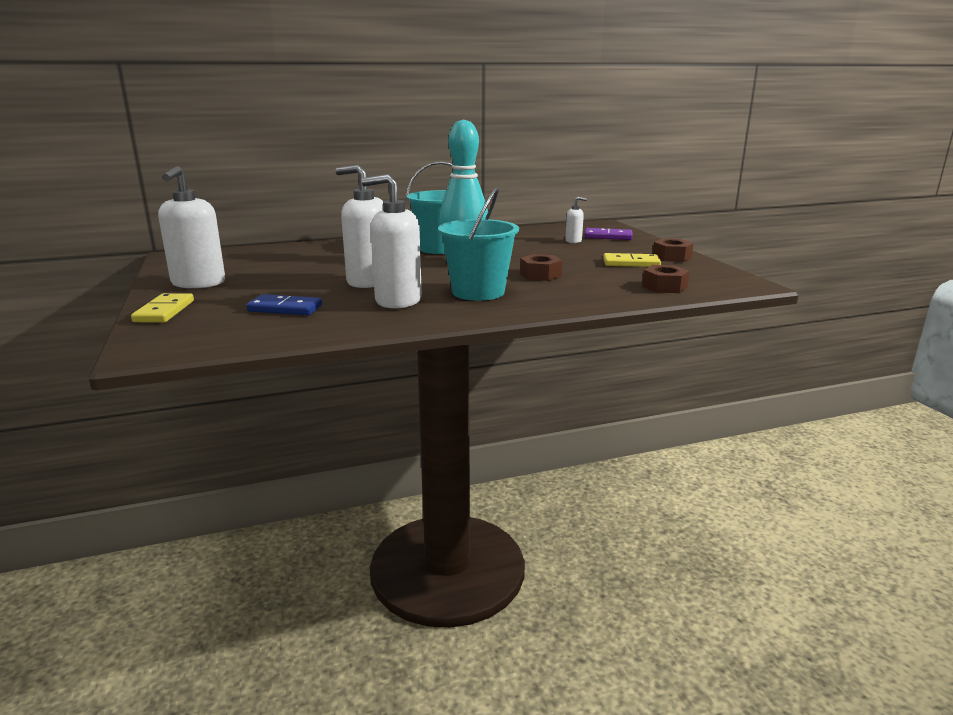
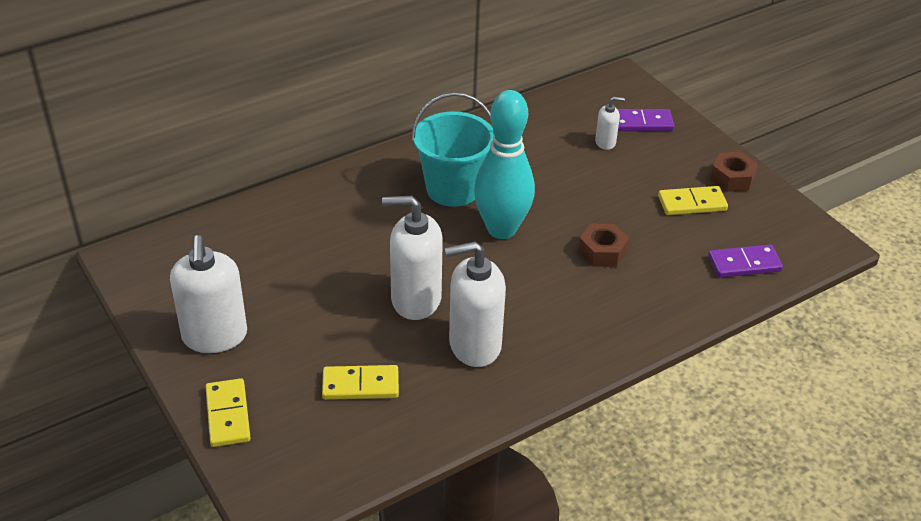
camera: 15 degrees left, 20 degrees up
(285, 308) = (360, 385): blue domino -> yellow domino
(478, 292) = (552, 309): turquoise bucket -> none
(664, 287) = (744, 264): brown nut -> purple domino

